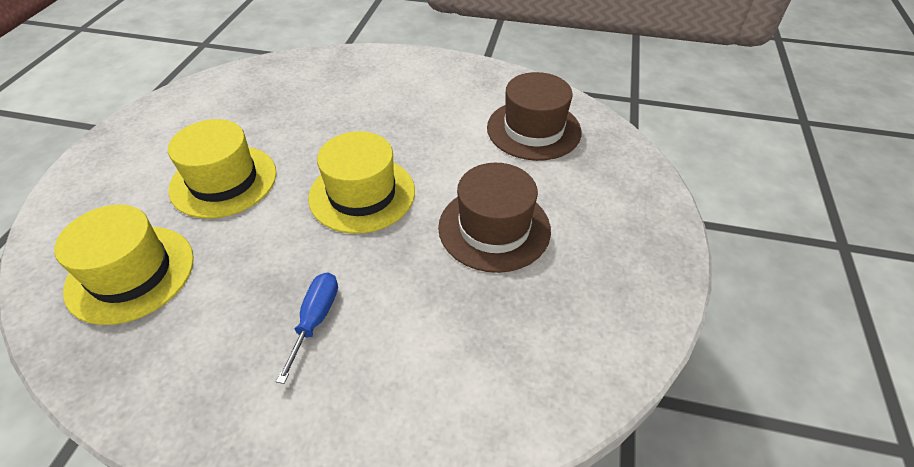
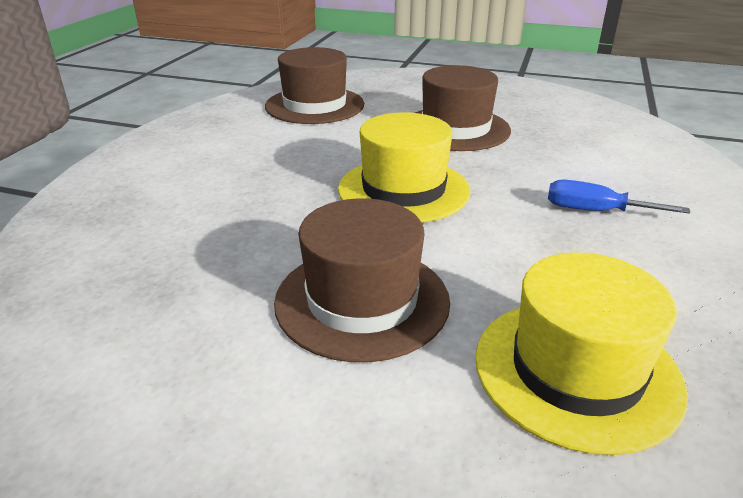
camera: 85 degrees left, 15 degrees down
(223, 181) = (362, 301): yellow hat -> brown hat

